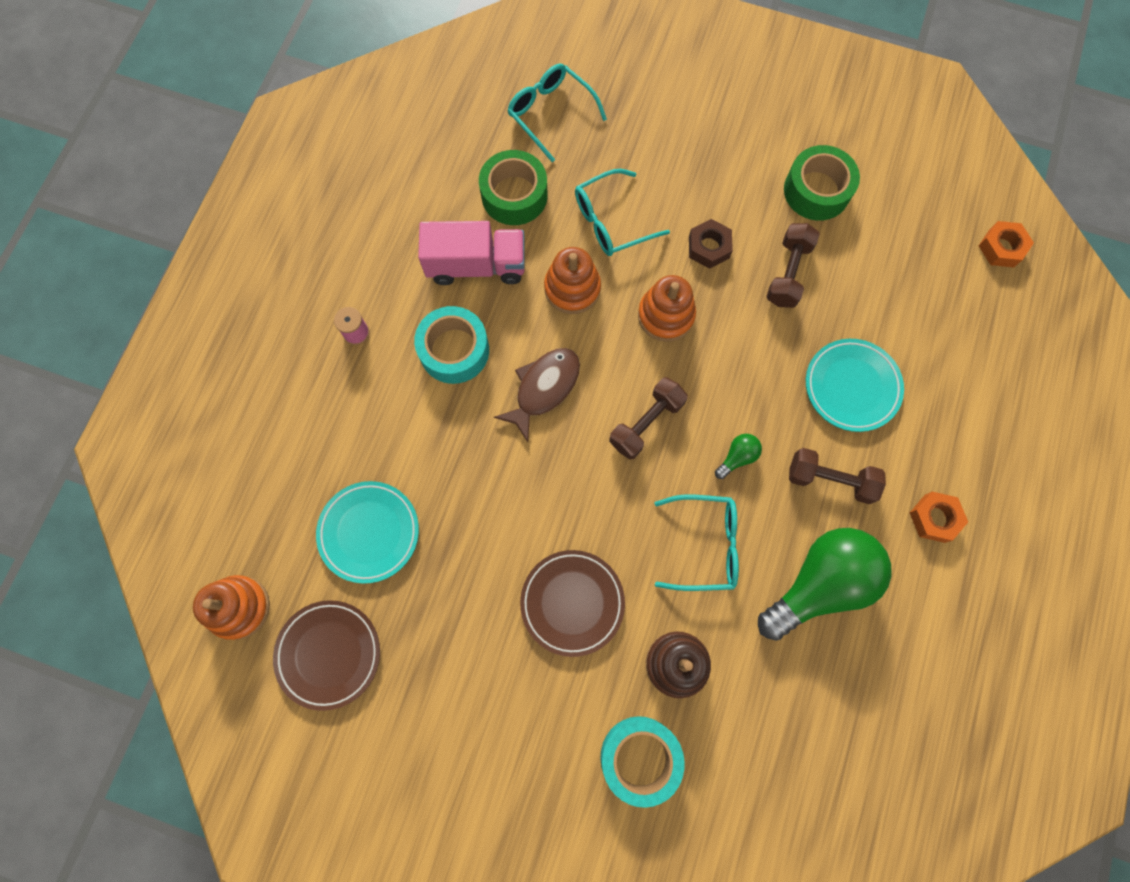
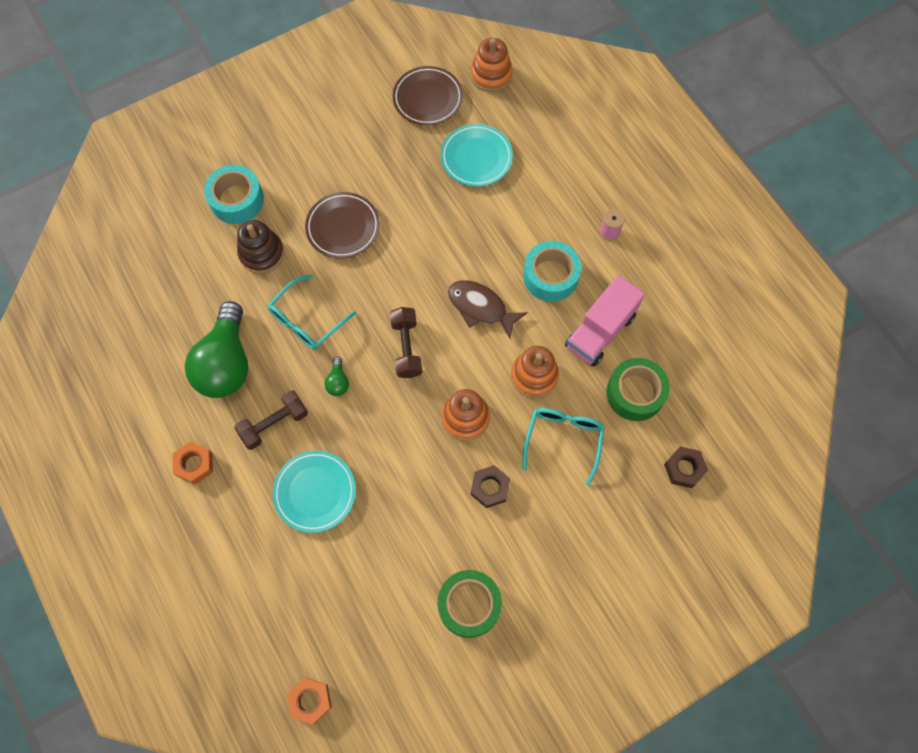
camera: 130 degrees right, 5 degrees down
(544, 389) = (480, 307): brown fish -> brown fish turned 135 degrees clockwise
(551, 114) = (684, 468): turquoise glasses -> brown nut
(788, 273) = (426, 524): brown dumbbell -> none

